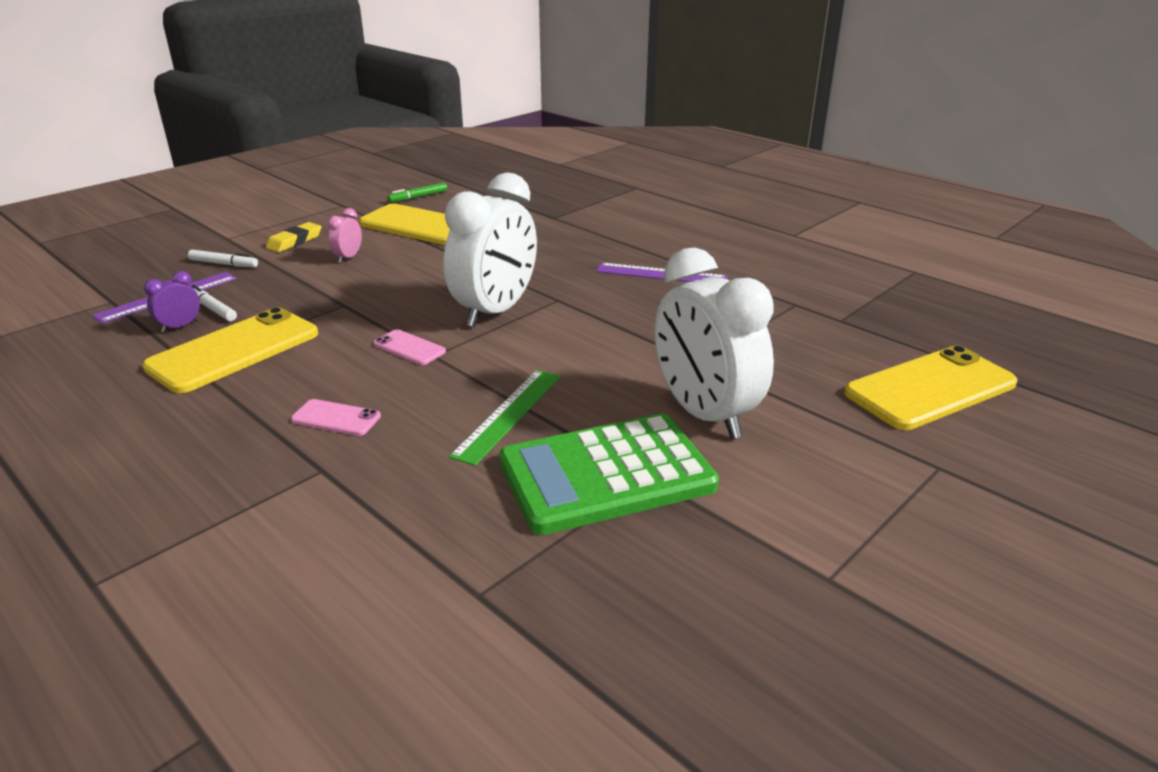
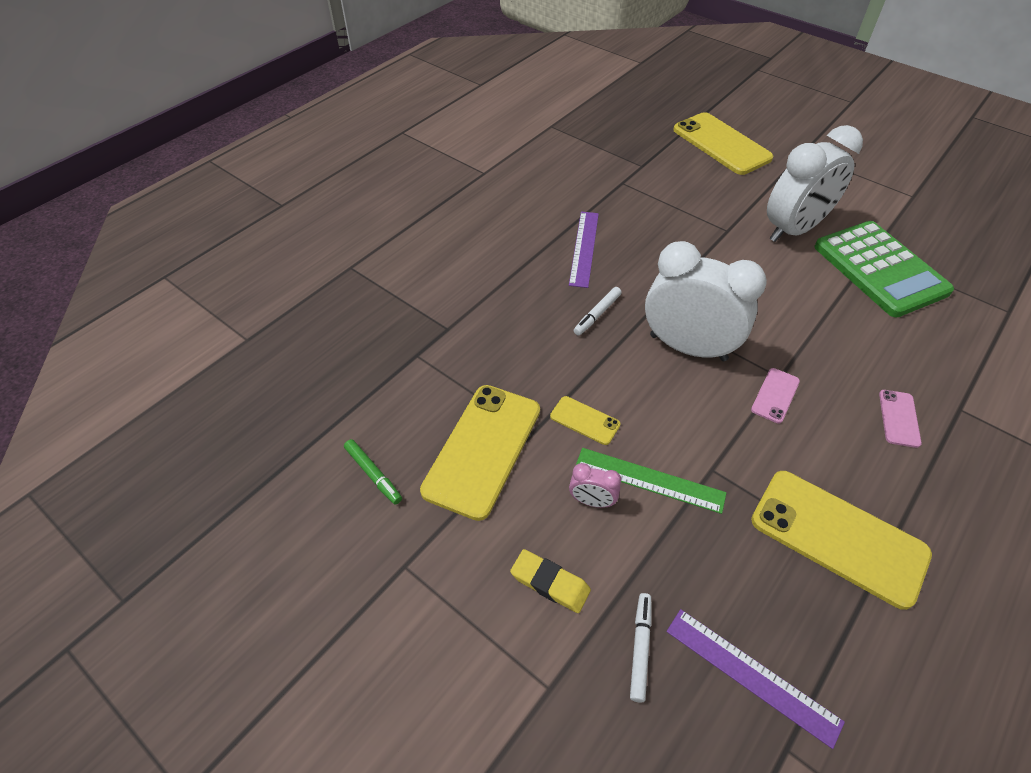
camera: 95 degrees left, 20 degrees up
(180, 326) = (814, 618): purple clock -> none
(212, 309) = (763, 601): white marker -> white marker (597, 314)
(427, 260) = (585, 420): none -> yellow phone
(508, 414) = (841, 319): green ruler -> green ruler (649, 480)

